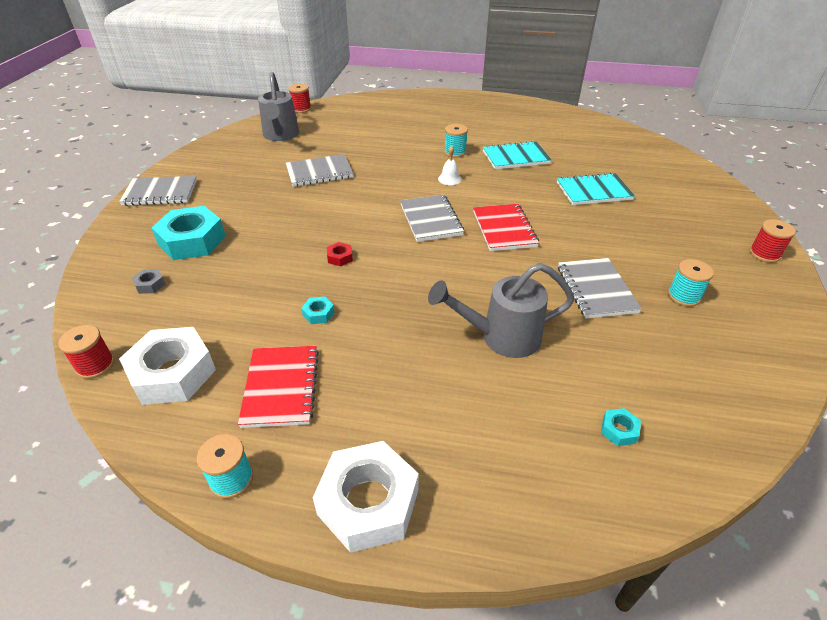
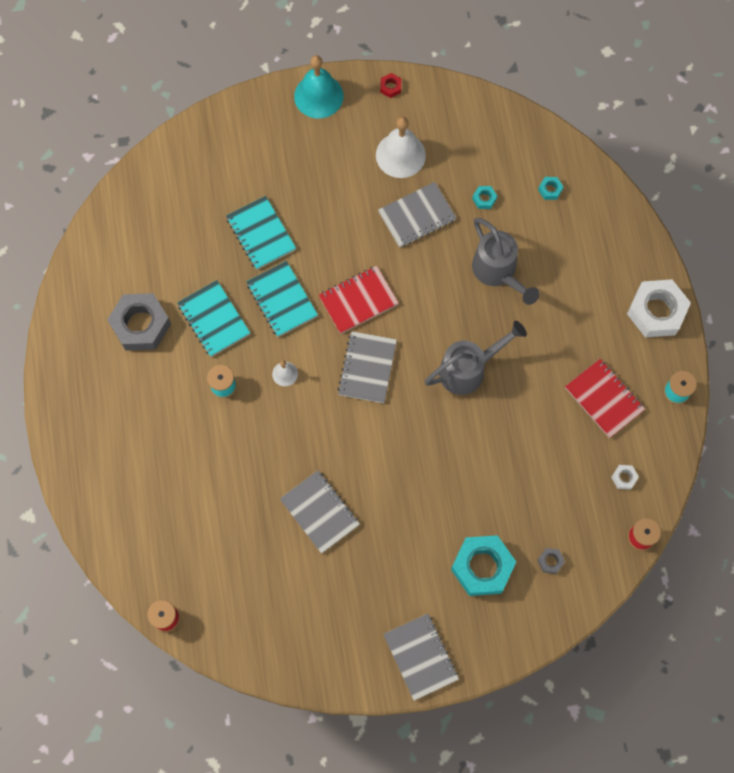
camera: 110 degrees left, 30 degrees up
(173, 373) = (624, 478): white nut -> white nut, size x0.42
(280, 135) = (250, 602): grey watering can -> grey watering can (468, 369)
(281, 387) = (604, 399): red notebook -> red notebook turned 75 degrees clockwise
(318, 313) = (527, 408): turquoise nut -> turquoise nut (484, 199)
(340, 257) = (454, 424): red nut -> red nut (390, 87)
(430, 220) = (367, 368): grey notebook -> grey notebook turned 45 degrees counterclockwise
(521, 190) = (282, 300): none -> turquoise notebook
(523, 130) = (141, 325): none -> grey nut
(683, 296) = (400, 155): turquoise spool -> white bell
(764, 254) = (318, 96): red spool -> turquoise bell

